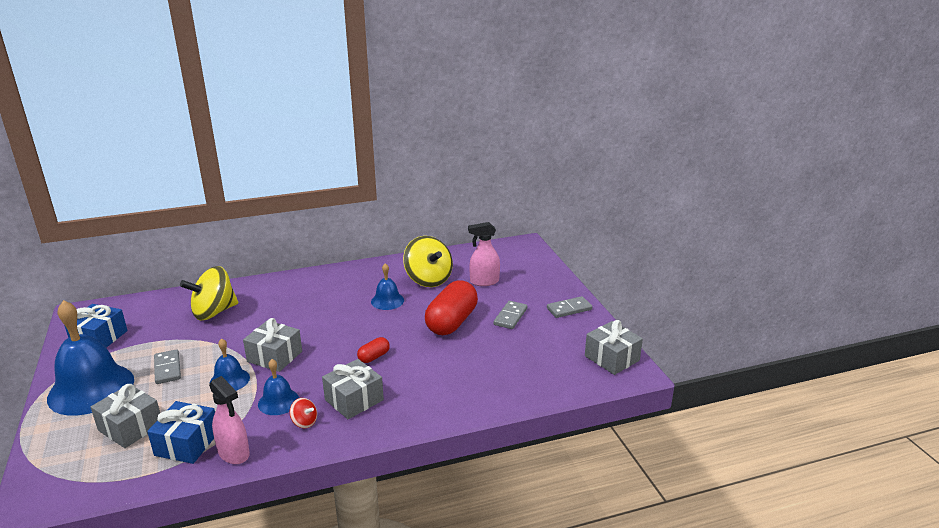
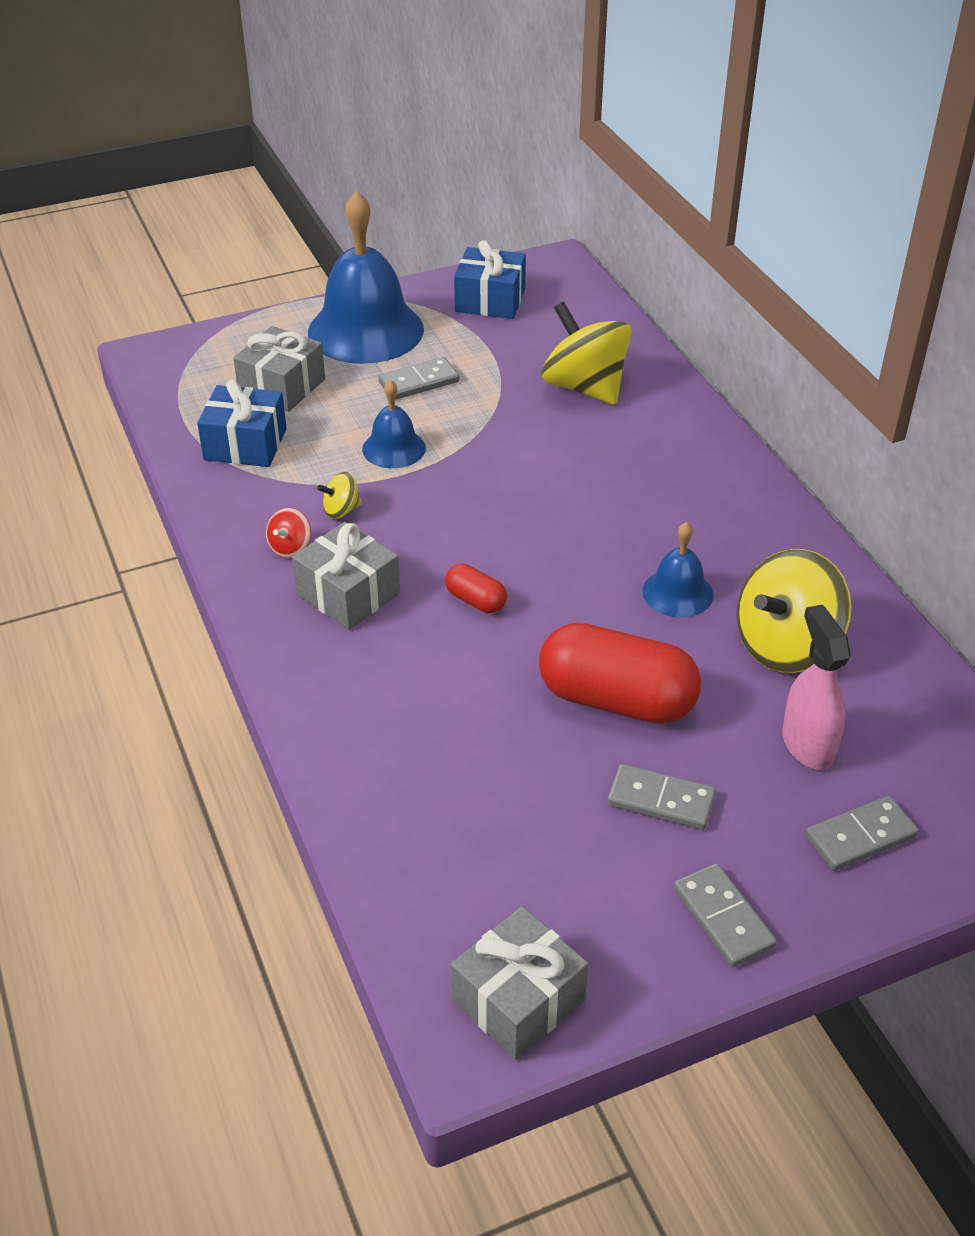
camera: 85 degrees right, 15 degrees up
(234, 453) = (222, 492): pink spray bottle -> none
(274, 356) = (463, 481): grey gift -> none
(278, 401) = (341, 510): blue bell -> yellow spinning top
(530, 277) = (860, 836): none -> grey domino

